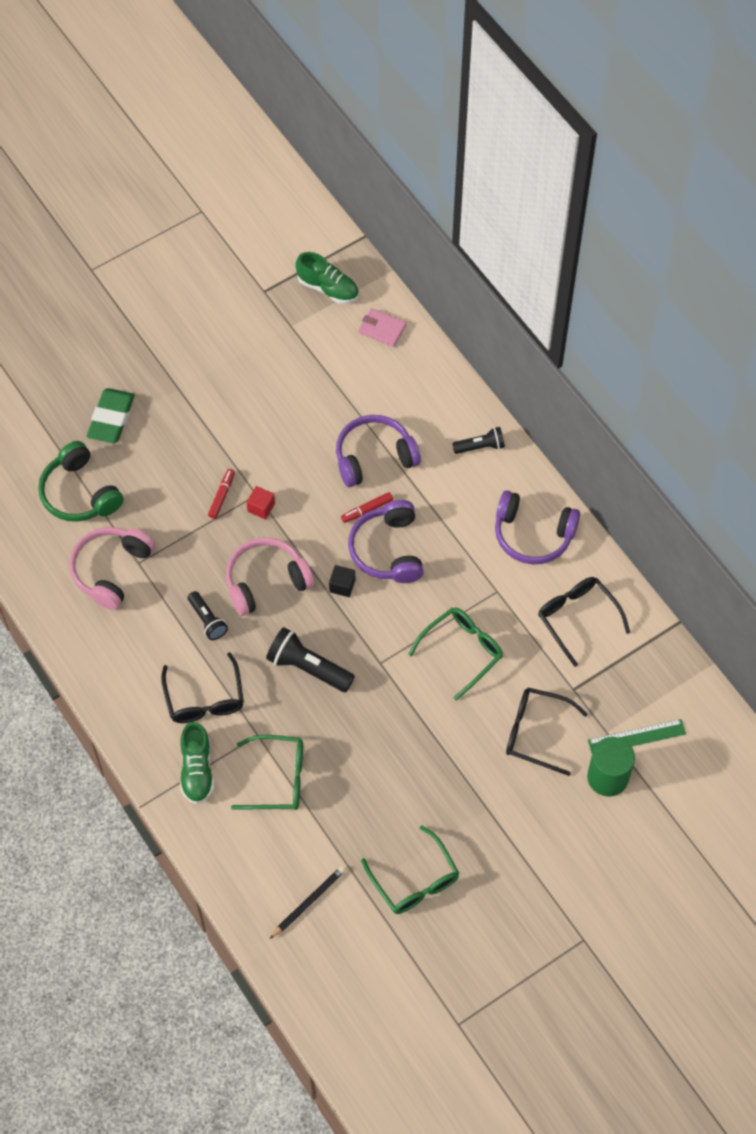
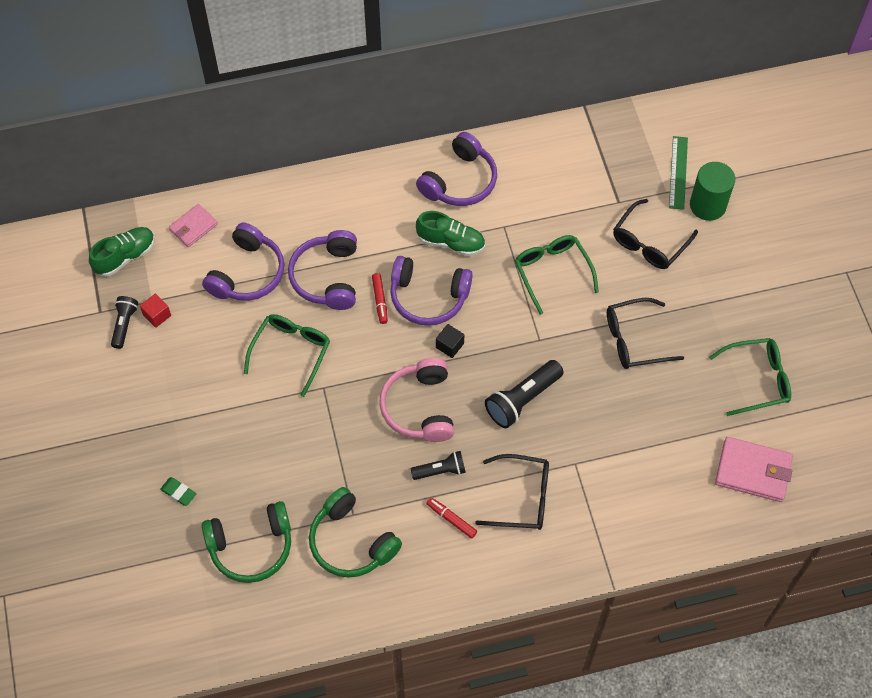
camera: 70 degrees left, 0 degrees up
(111, 419) = (178, 492): green eraser -> green eraser, size x0.51
(111, 570) = (351, 542): pink headphones -> green headphones
(197, 770) = (593, 526): green shoe -> green shoe (451, 242)
(222, 496) = (311, 418): red marker -> red marker (451, 519)
(261, 507) = (339, 387): red cube -> red cube (157, 315)
(278, 778) = (625, 459): green glasses -> green glasses (291, 352)
(308, 902) = (753, 471): black pencil -> pink wallet
(351, 390) = (247, 273): none -> purple headphones
(480, 447) = (354, 191): black flashlight -> black flashlight (124, 325)
(577, 618) = (553, 176): black glasses -> black glasses (634, 340)

